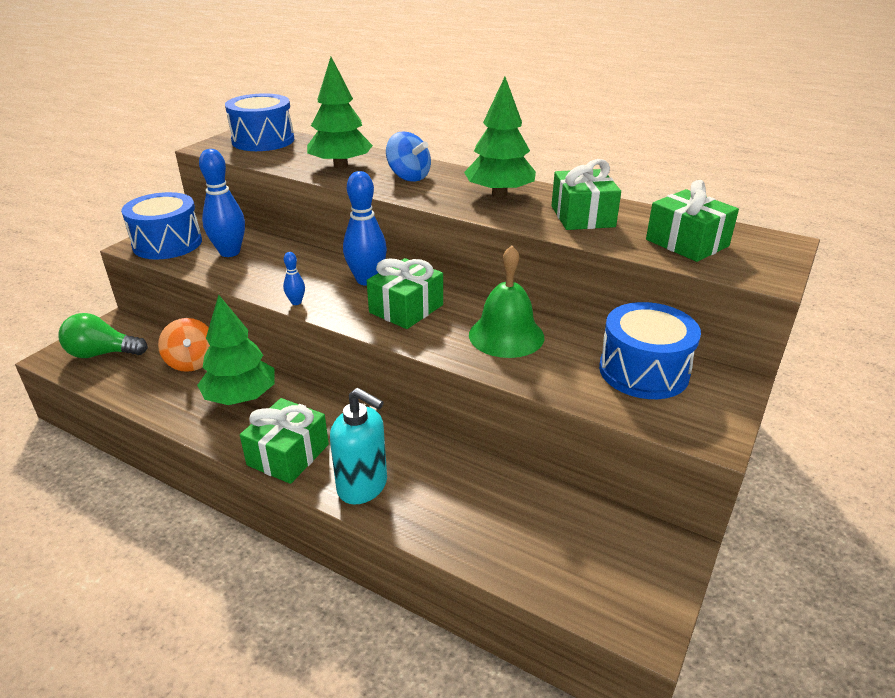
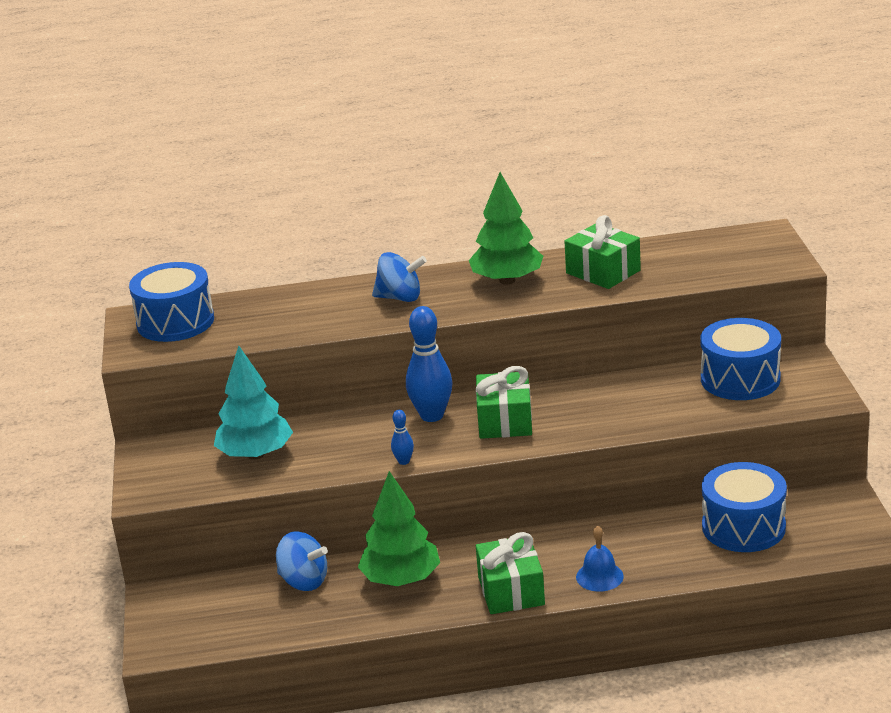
camera: 35 degrees left, 5 degrees down
(102, 354) = (199, 622): green light bulb -> none
(167, 243) = (173, 477): blue drum -> blue drum (743, 527)
(191, 362) = (304, 581): orange spinning top -> blue spinning top
(230, 252) = (256, 454): blue bowling pin -> turquoise tree
(340, 166) = (315, 314): green tree -> none
(363, 486) = (599, 576): turquoise soap dispenser -> blue bell
(506, 335) = (613, 402): green bell -> none
(687, 243) = (706, 261): green gift -> none

